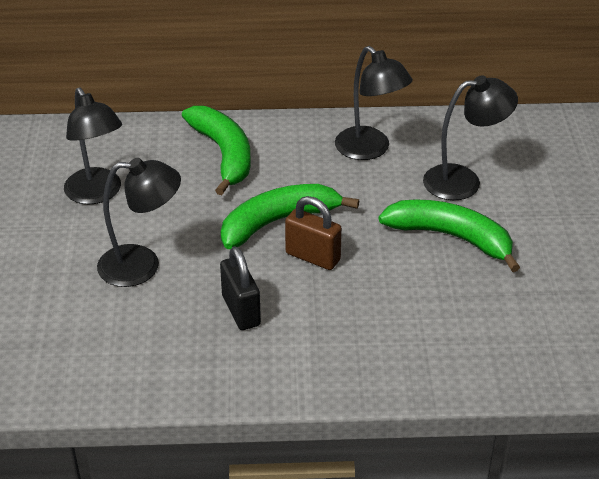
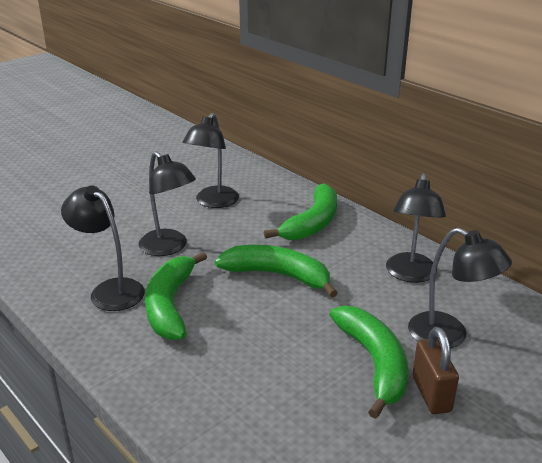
camera: 50 degrees right, 10 degrees down
(165, 340) = (110, 290): none -> black lamp
(241, 311) = (170, 305): black padlock -> green banana
(312, 257) = (262, 308): brown padlock -> brown padlock (431, 394)

